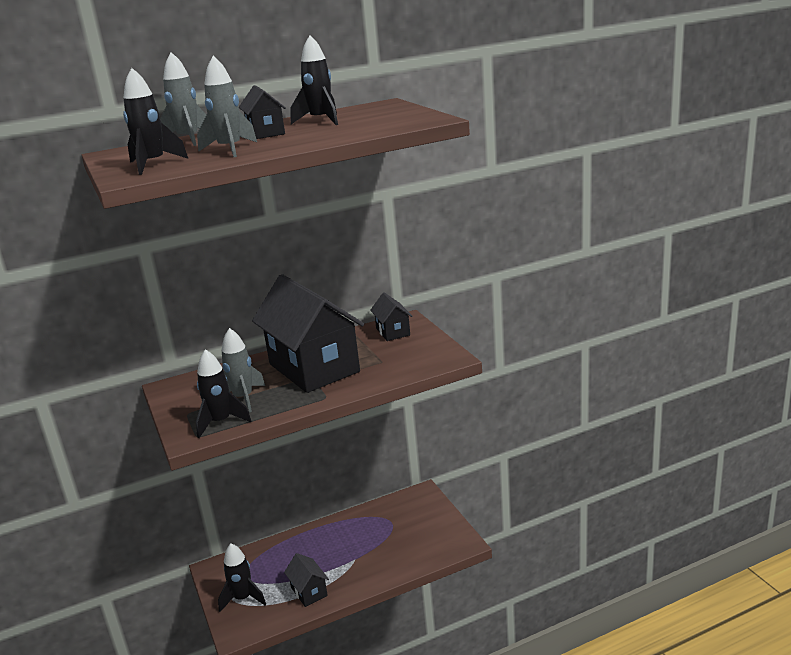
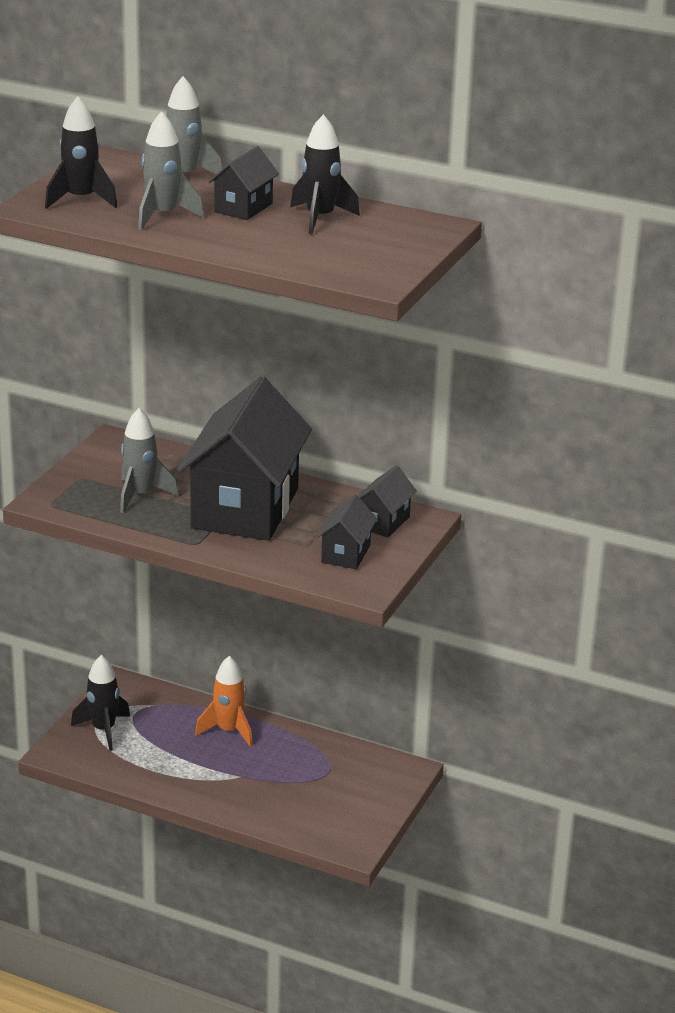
camera: 45 degrees right, 5 degrees up
(221, 422) = (86, 505): black rocket -> none
(309, 591) = (159, 770): black house -> black house (346, 554)
(311, 544) = (228, 731): none -> orange rocket

